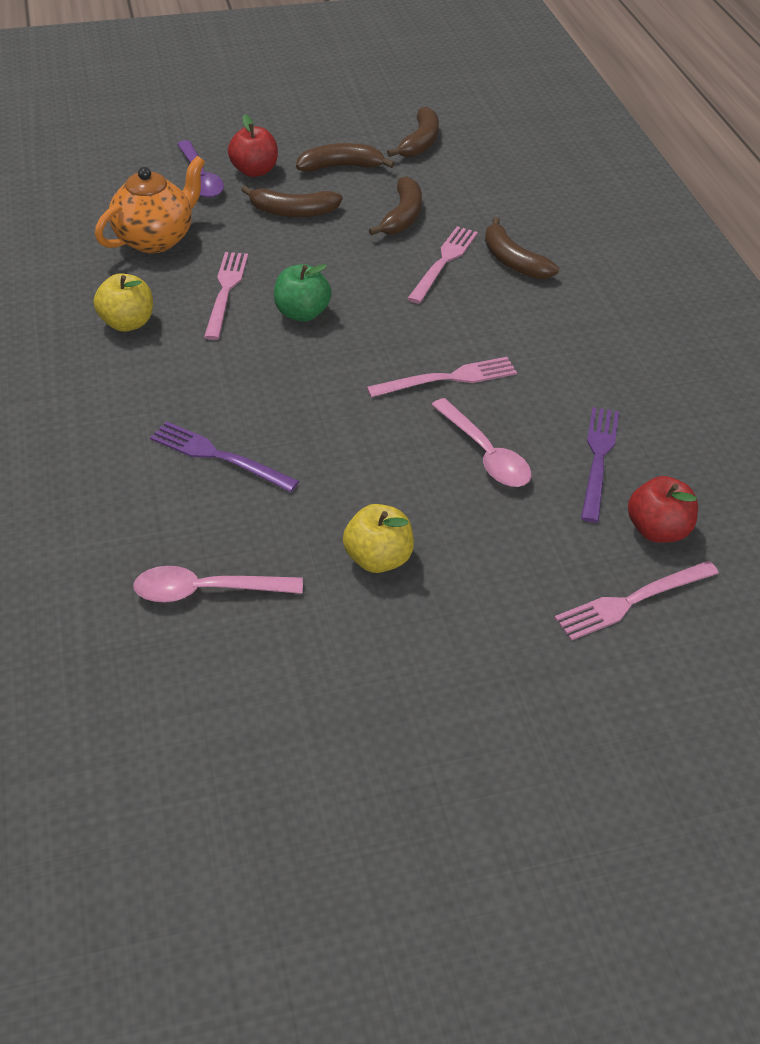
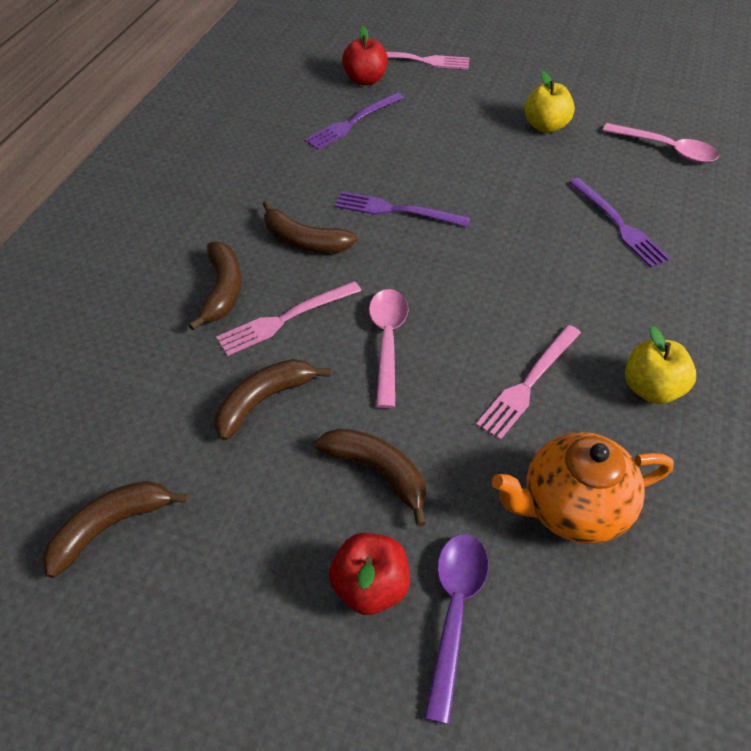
camera: 145 degrees left, 5 degrees up
(302, 313) = (468, 322): green apple -> none
(341, 167) = (253, 530): brown banana -> brown banana (304, 241)
(448, 379) = (396, 210): pink fork -> purple fork
(485, 454) = (422, 153): pink spoon -> pink spoon (387, 341)

